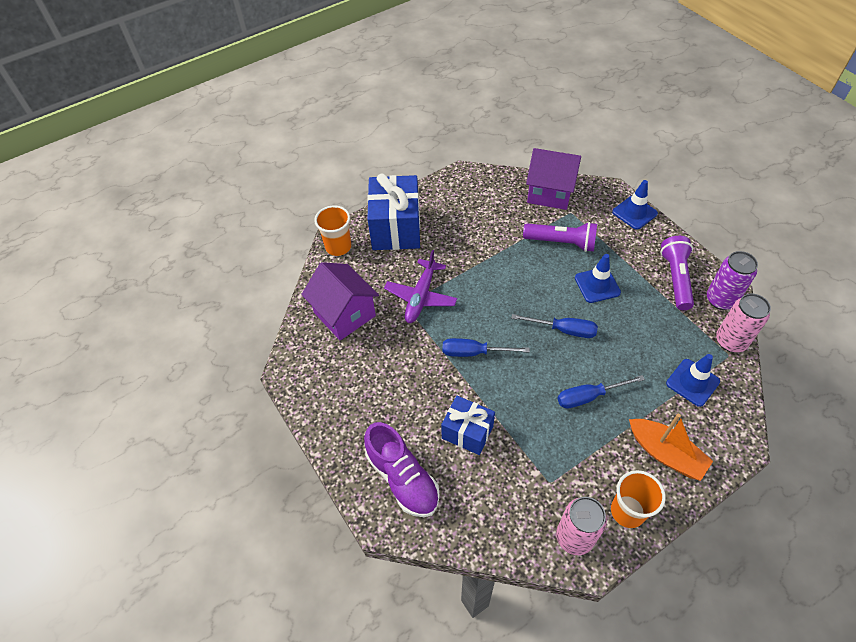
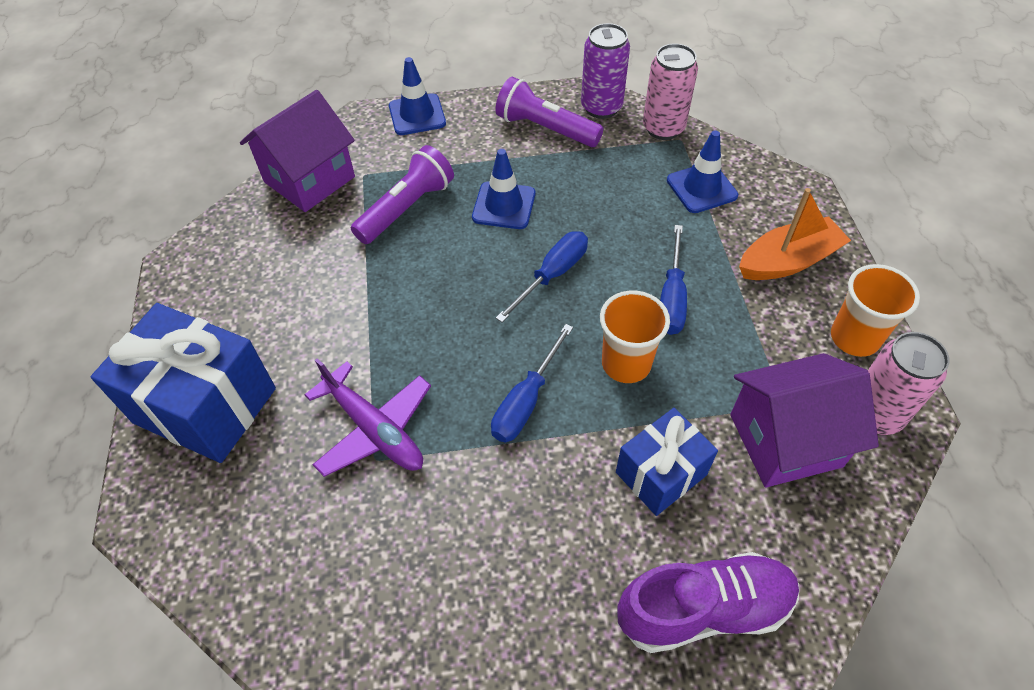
camera: 65 degrees left, 0 degrees up
(338, 247) = (167, 519): orange cup -> orange cup (626, 364)
(344, 314) = (326, 571): purple house -> purple house (785, 440)

